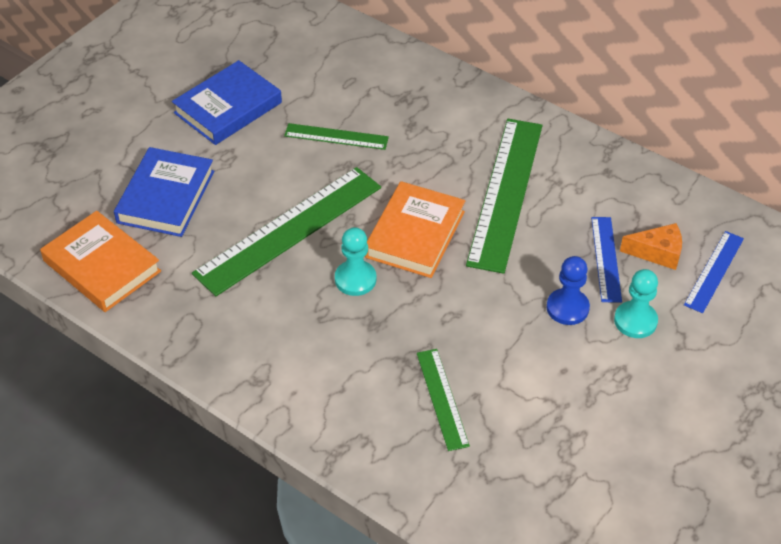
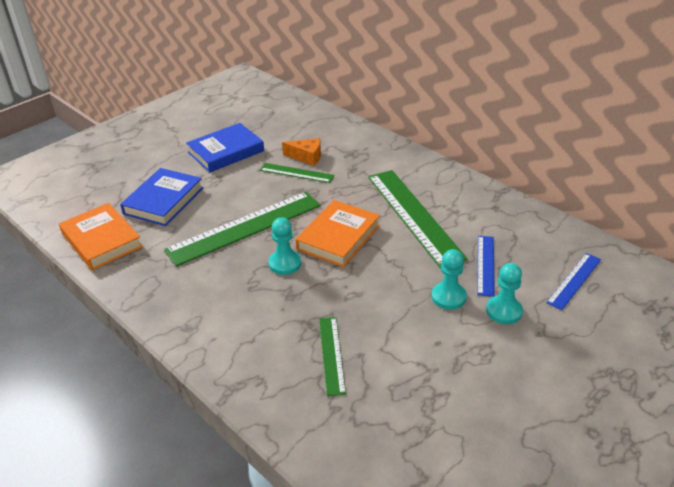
camera: 10 degrees right, 10 degrees down
(505, 193) = (414, 215): green ruler -> green ruler turned 45 degrees counterclockwise
(567, 308) = (448, 297): blue pawn -> turquoise pawn
(657, 252) = (528, 264): orange cheese -> orange cheese (306, 157)

